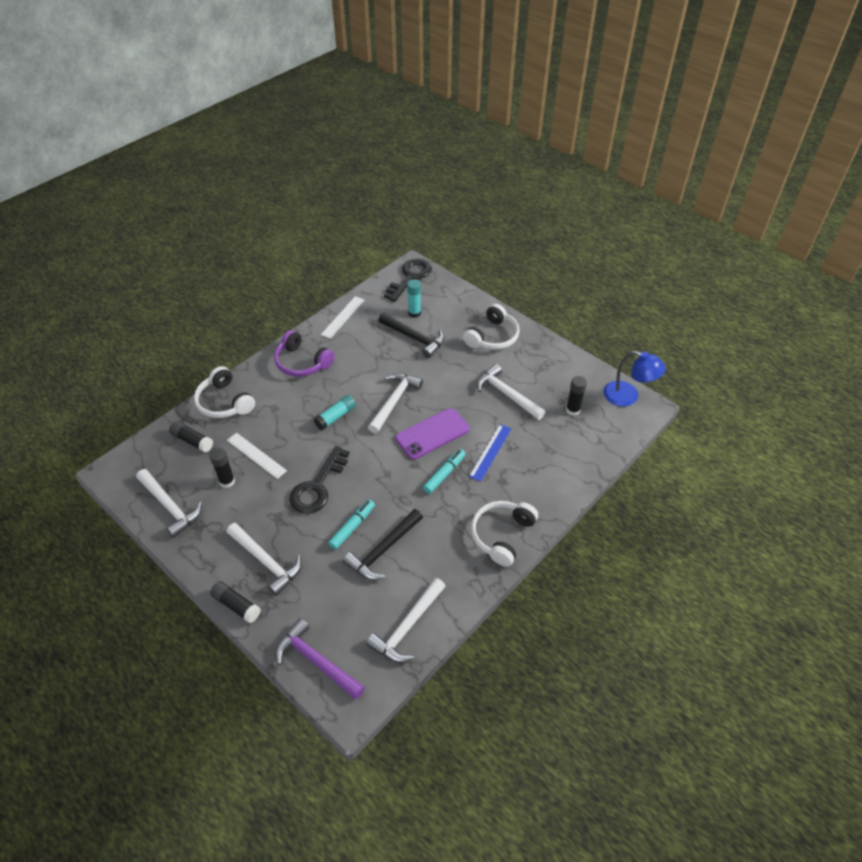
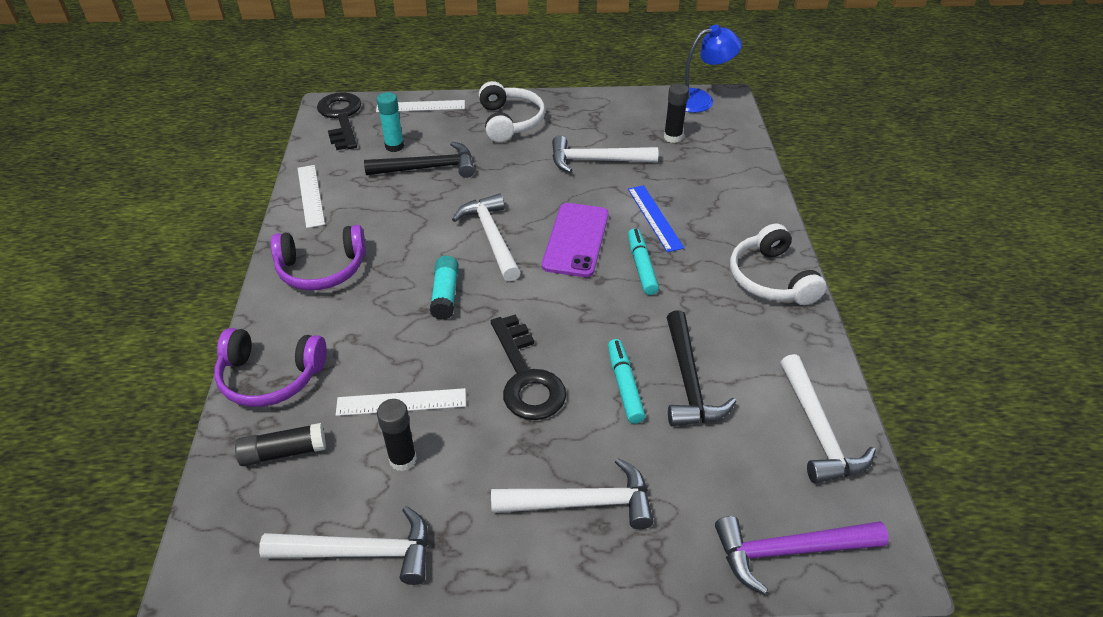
camera: 45 degrees left, 5 degrees down
(224, 402) = (270, 377): white headphones -> purple headphones
(236, 605) = (617, 583): black glue stick -> none
(458, 295) = (420, 106): none -> white ruler

